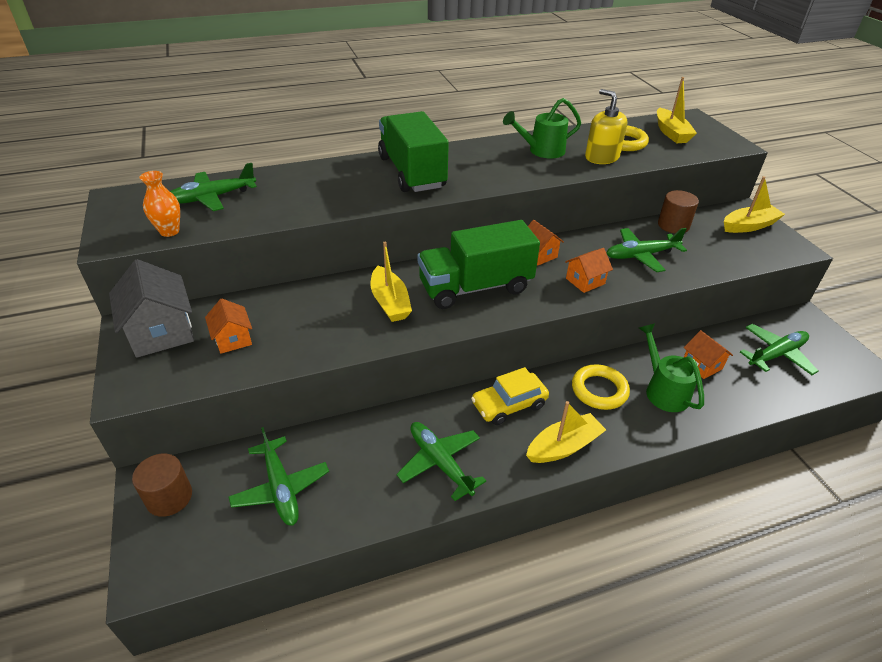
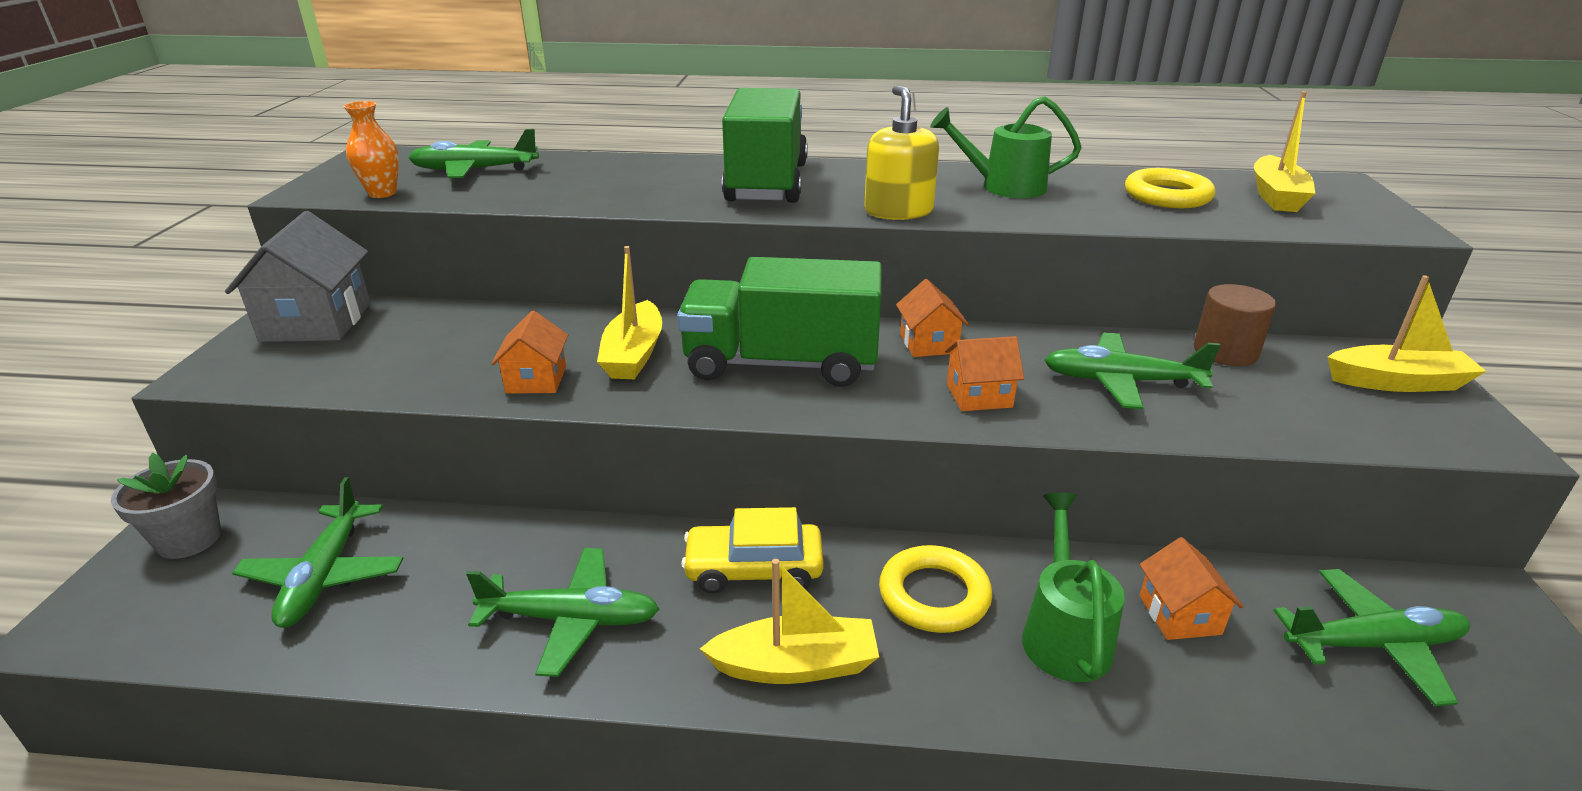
camera: 25 degrees right, 10 degrees down
(169, 497) = (189, 539): brown cylinder -> grey flower pot
(233, 339) = (386, 349): orange house -> orange house (536, 380)
(440, 463) = (571, 619): green plane -> green plane turned 105 degrees clockwise
(601, 157) = (1104, 208): yellow soap dispenser -> yellow soap dispenser (898, 211)

